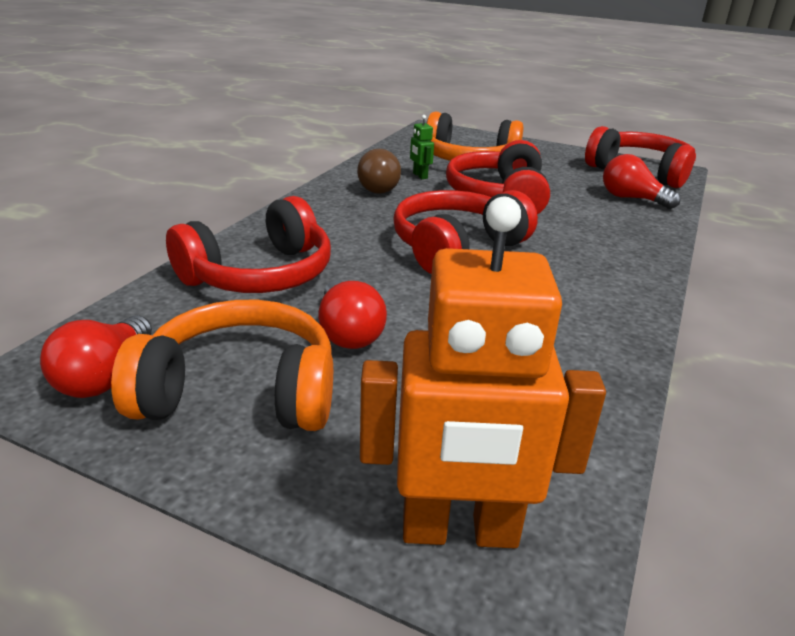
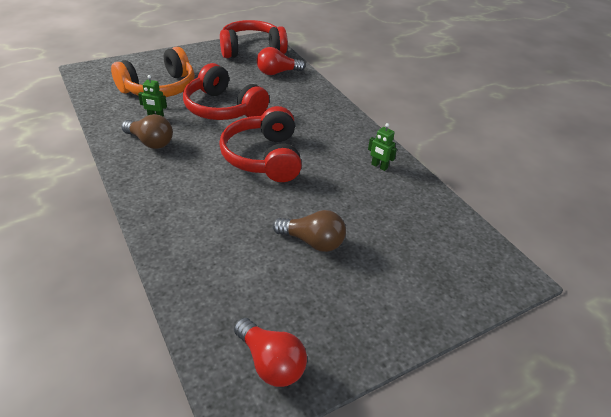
camera: 55 degrees left, 10 degrees up
(240, 392) = (334, 308): orange headphones -> none
(260, 274) = (213, 247): red headphones -> none
(348, 333) = (313, 242): red light bulb -> brown light bulb
(459, 531) = (476, 280): orange robot -> none
(586, 331) = (379, 166): none -> green robot

